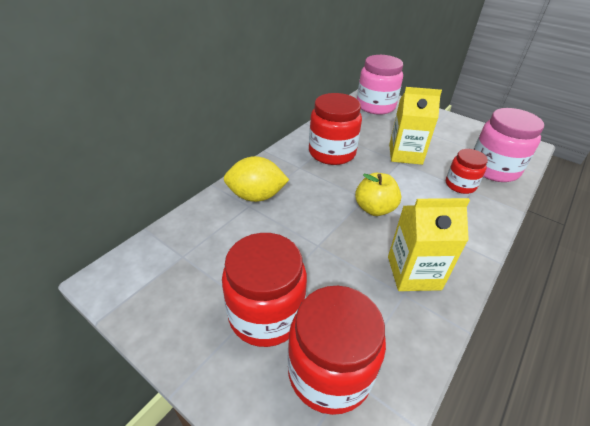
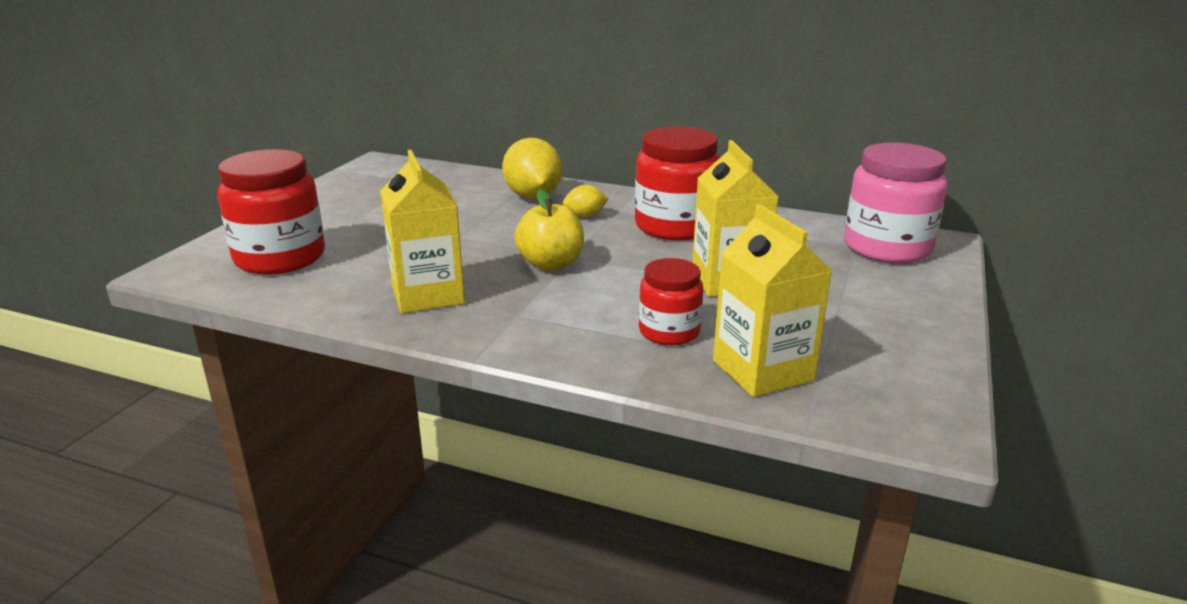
camera: 75 degrees right, 15 degrees down
(266, 314) = (347, 224): red jar -> none
(303, 181) = (585, 216): none -> yellow lemon
(493, 169) = (762, 370): pink jar -> yellow carton

